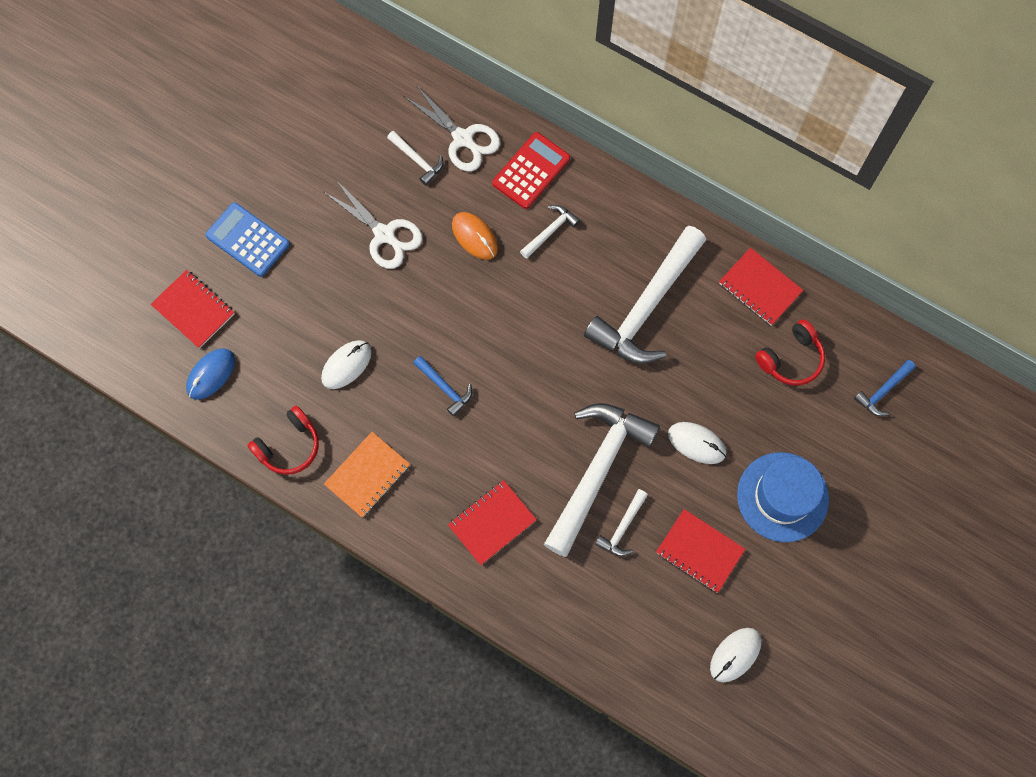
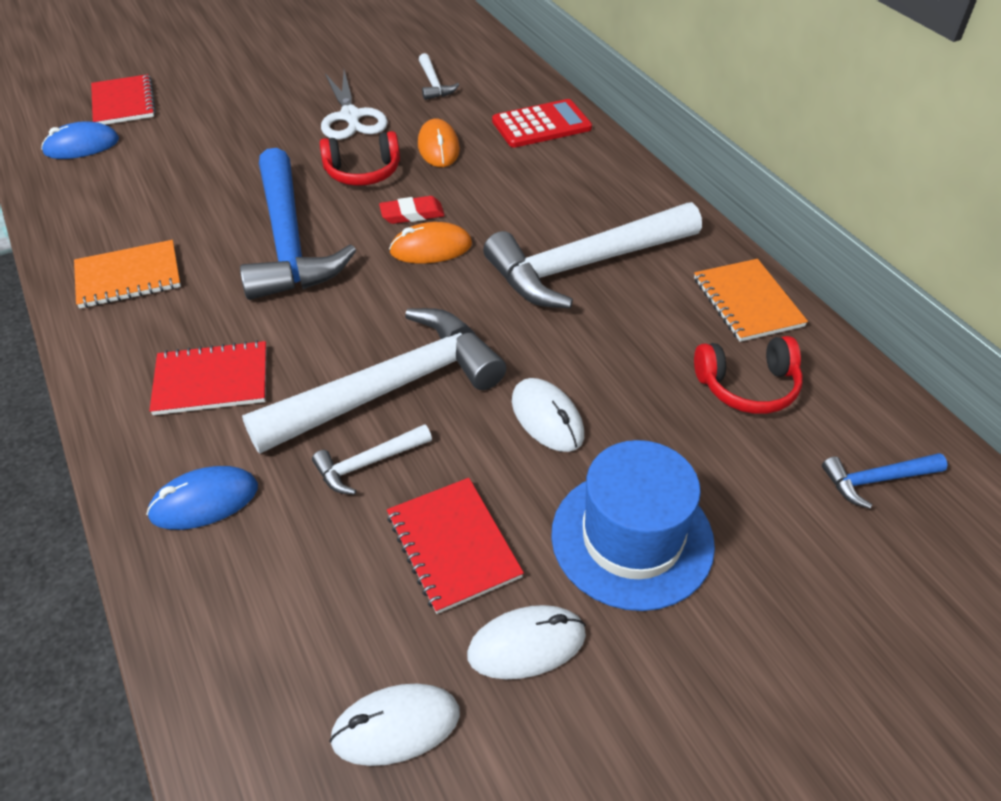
camera: 30 degrees right, 25 degrees down
(247, 240) = (224, 79): blue calculator -> none
(289, 446) = (82, 222): red headphones -> red headphones (363, 172)
(346, 365) = (211, 187): white mouse -> white mouse (526, 644)
(445, 388) = (289, 242): blue hammer -> blue hammer, size x2.29
(463, 138) = (492, 85): white scissors -> none
(506, 317) = (412, 214): none -> red eraser
(541, 344) = (431, 248): none -> orange mouse
(550, 231) = (523, 170): white hammer -> none
(556, 599) = (204, 501): none -> blue mouse
(760, 287) = (747, 302): red notebook -> orange notebook

